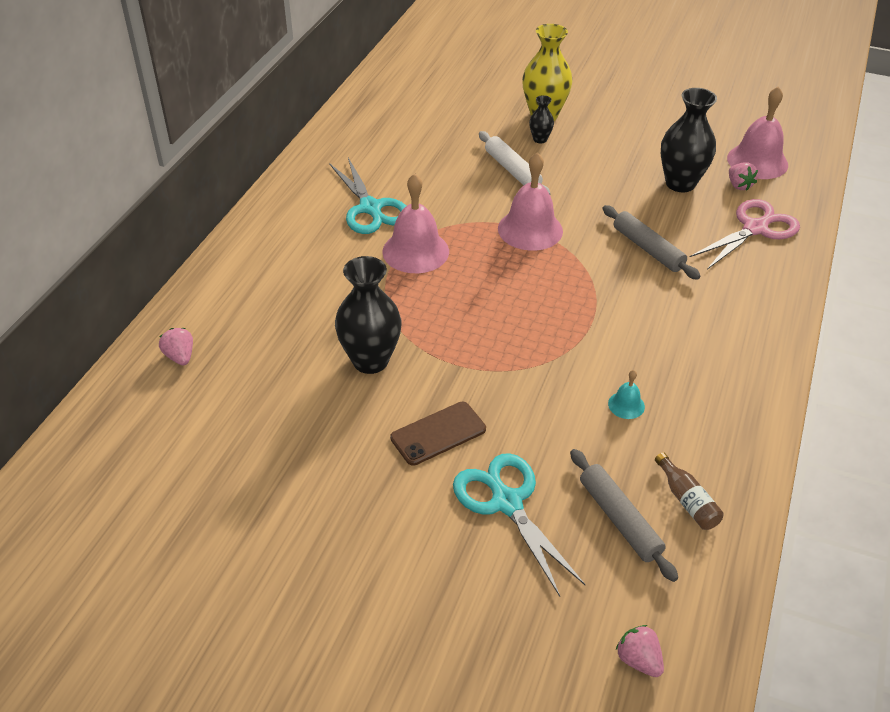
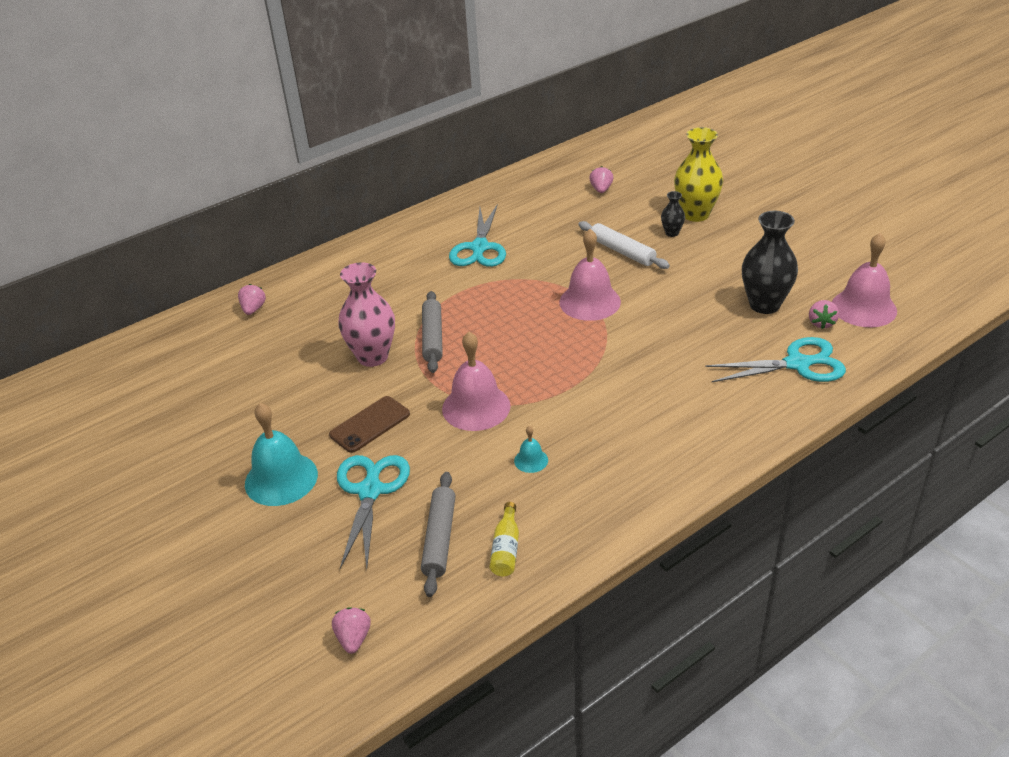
camera: 35 degrees right, 5 degrees down
(370, 361) = (373, 357): black vase -> pink vase
(401, 531) = (281, 479): none -> turquoise bell
(415, 251) = (482, 290): pink bell -> pink bell (476, 407)
(434, 114) = (601, 189): none -> pink strawberry
(438, 433) = (370, 424): brown phone -> brown phone turned 45 degrees counterclockwise
(512, 170) = (622, 251): white rolling pin -> white rolling pin turned 45 degrees counterclockwise
(648, 249) = (676, 348): grey rolling pin -> grey rolling pin (433, 337)
(687, 500) = (506, 548): brown bottle -> yellow bottle
(756, 228) = (798, 364): pink scissors -> turquoise scissors

